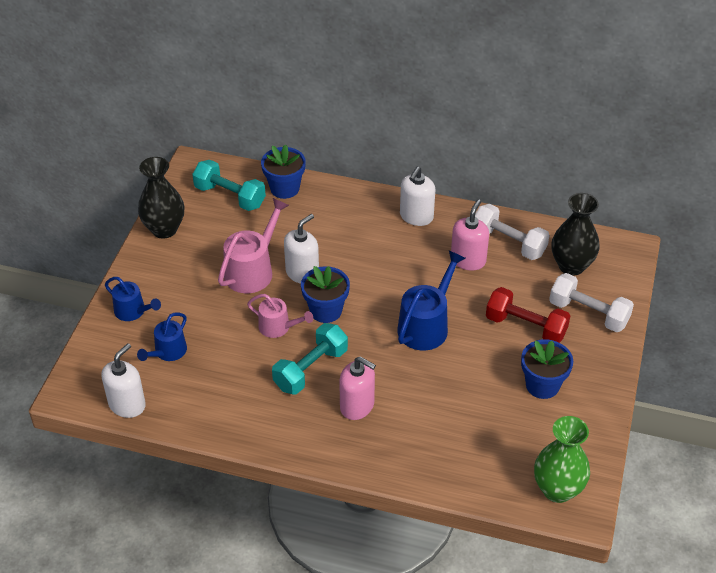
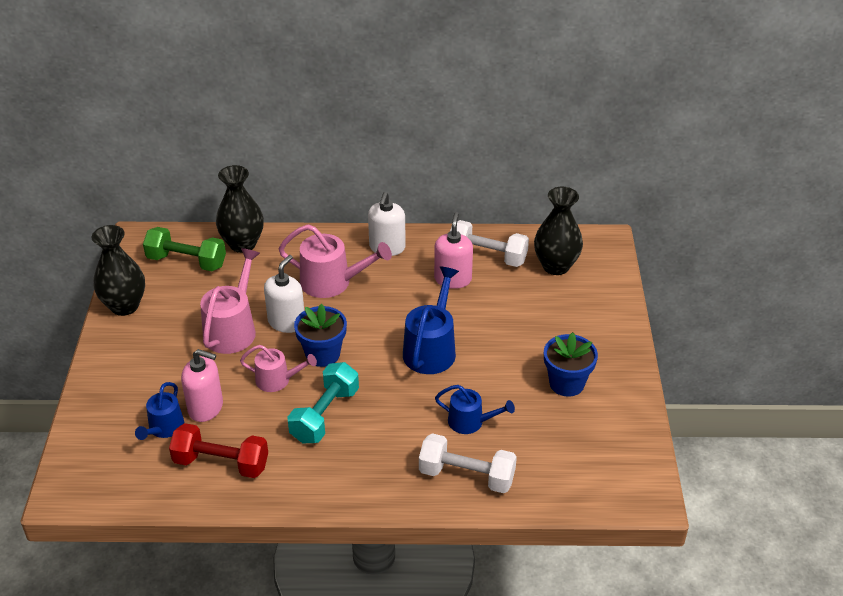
camera: 15 degrees left, 5 degrees down
(127, 405) = (134, 492): white soap dispenser -> none
(133, 311) = (113, 394): blue watering can -> blue watering can (470, 422)
(230, 196) = (186, 261): turquoise dumbbell -> green dumbbell
(284, 188) = (242, 244): blue flower pot -> black vase
(355, 242) = (332, 282): none -> pink watering can
(357, 406) = (385, 441): pink soap dispenser -> pink soap dispenser (206, 407)
(525, 327) = (531, 331): red dumbbell -> red dumbbell (221, 463)
(557, 489) = (617, 481): green vase -> none
(588, 313) = (588, 307): white dumbbell -> white dumbbell (466, 476)

